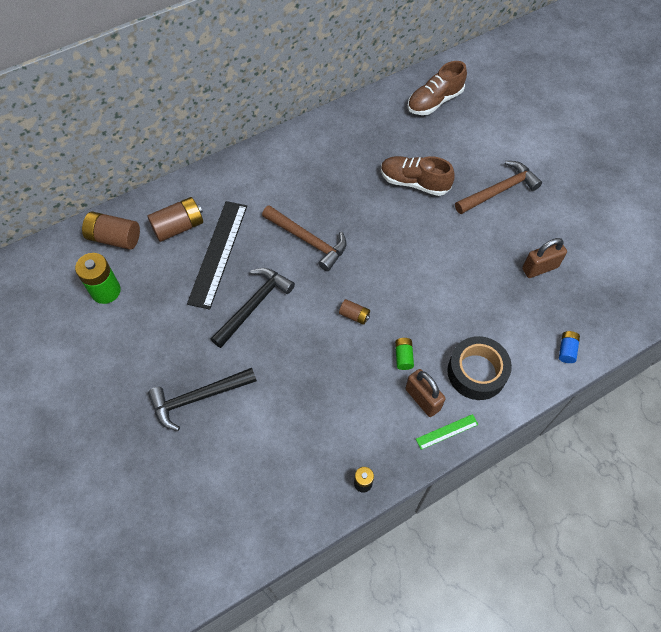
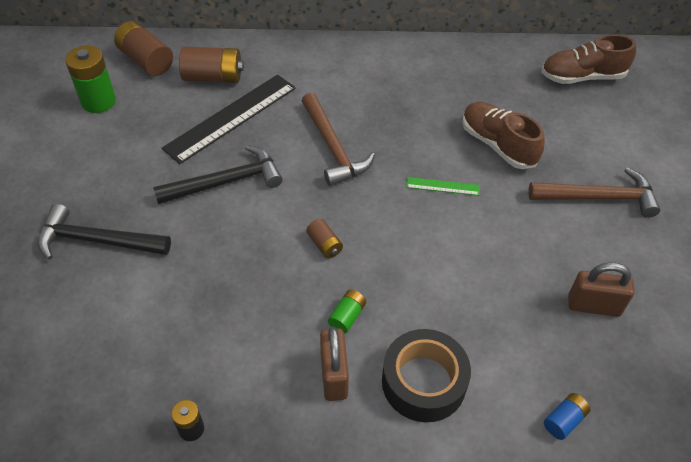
camera: 30 degrees right, 10 degrees down
(447, 431) = (335, 429): green ruler -> green ruler (443, 186)

